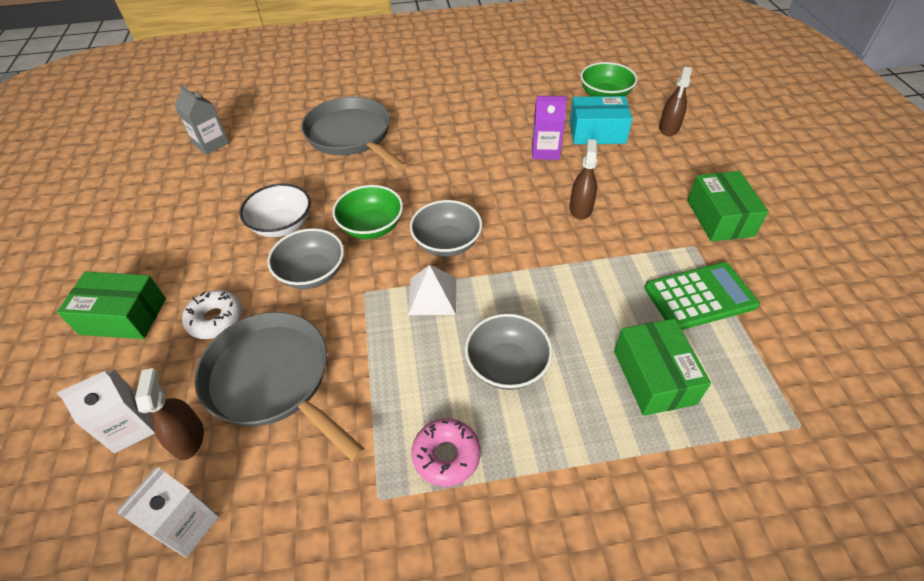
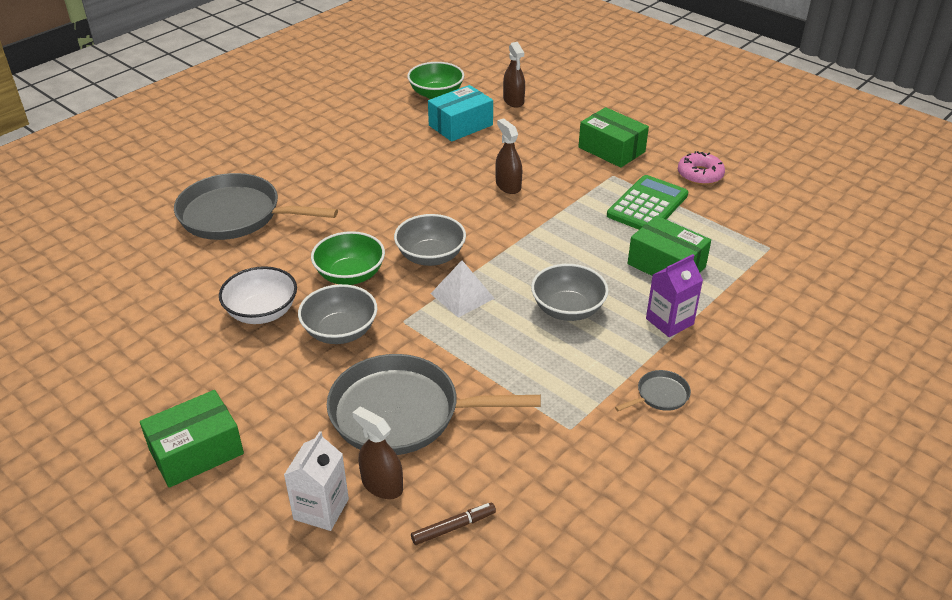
camera: 40 degrees left, 10 degrees down
(187, 525) = (453, 527): white carton -> brown marker
(211, 143) = (82, 284): grey carton -> none
(215, 319) = (294, 405): white donut -> none
(446, 455) = (586, 380): pink donut -> pink donut (700, 175)
(497, 527) = (660, 395): none -> grey pan
(545, 151) = (434, 156): purple carton -> purple carton (669, 321)

